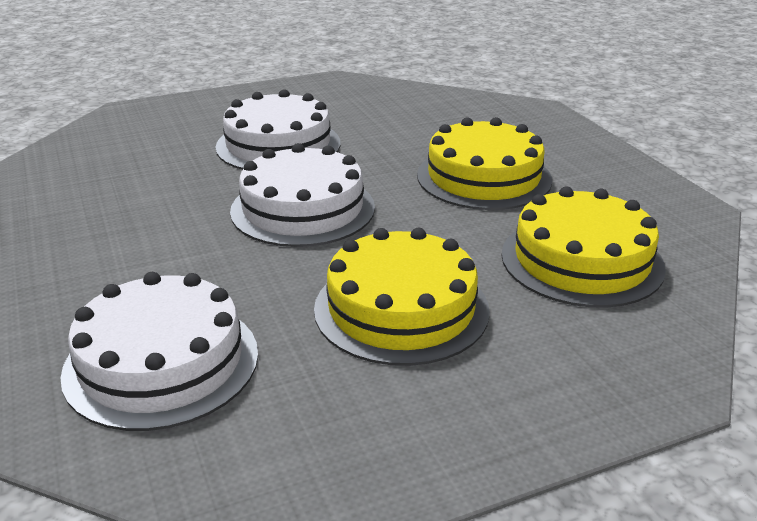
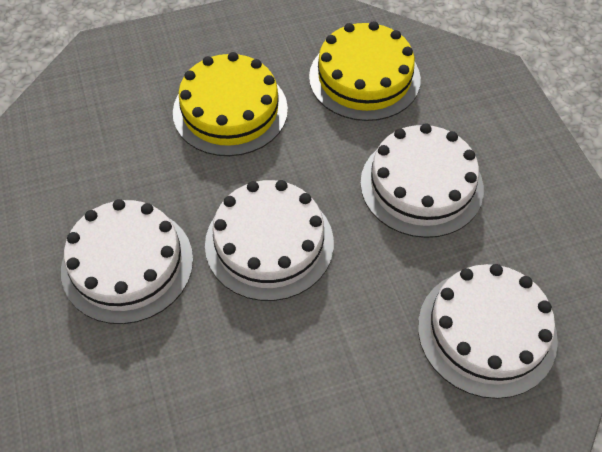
camera: 85 degrees left, 25 degrees up
(401, 309) = (421, 185): yellow cake -> white cake

